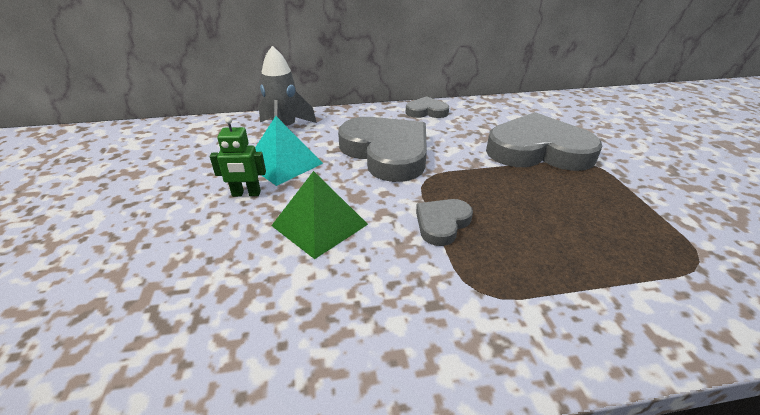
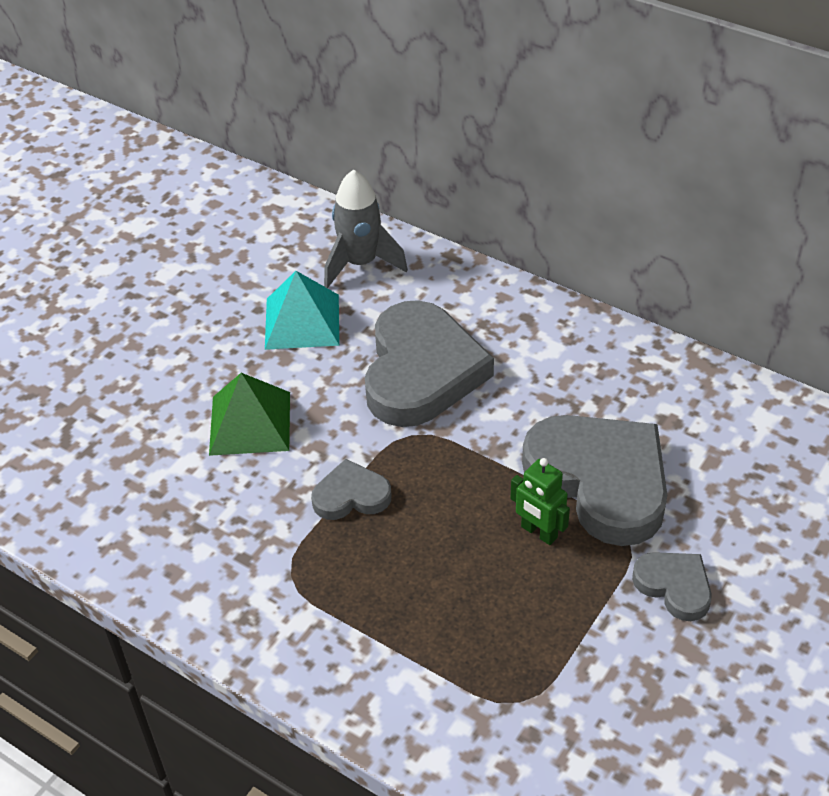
camera: 45 degrees right, 10 degrees up
(246, 194) = (229, 343): green robot -> green robot (538, 532)
(426, 111) = (565, 329): grey heart -> grey heart (674, 586)

